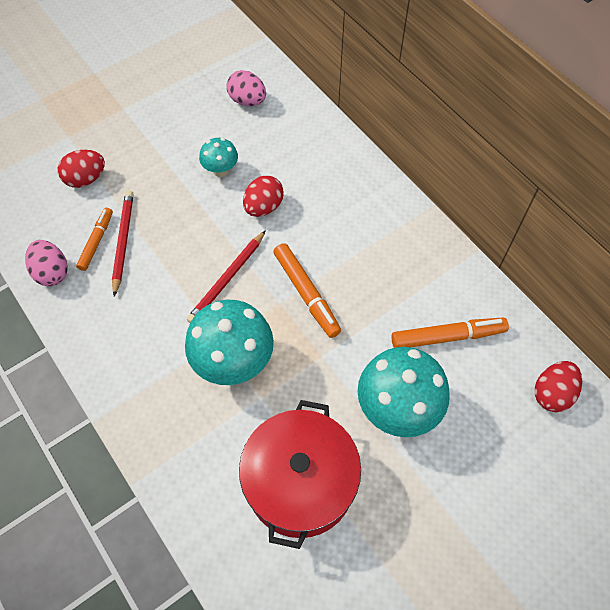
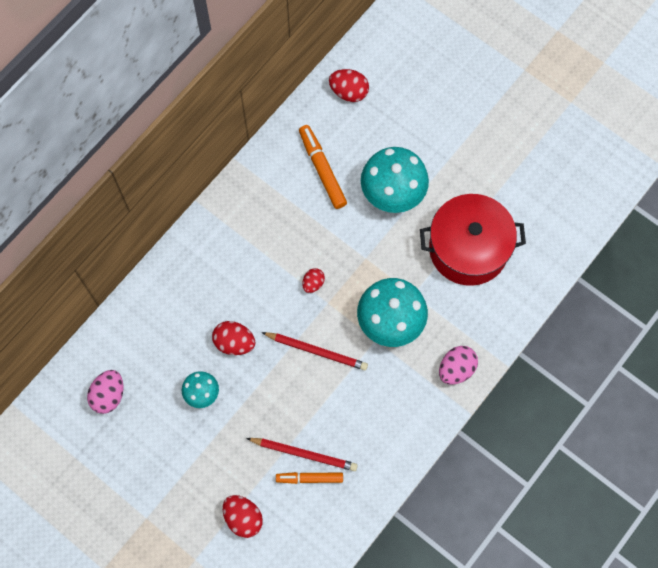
camera: 105 degrees left, 10 degrees up
(52, 272) = (351, 505): pink egg -> pink egg (456, 369)
(123, 242) = (304, 454): red pencil -> red pencil turned 150 degrees counterclockwise
(306, 294) = (313, 283): orange marker -> red egg

